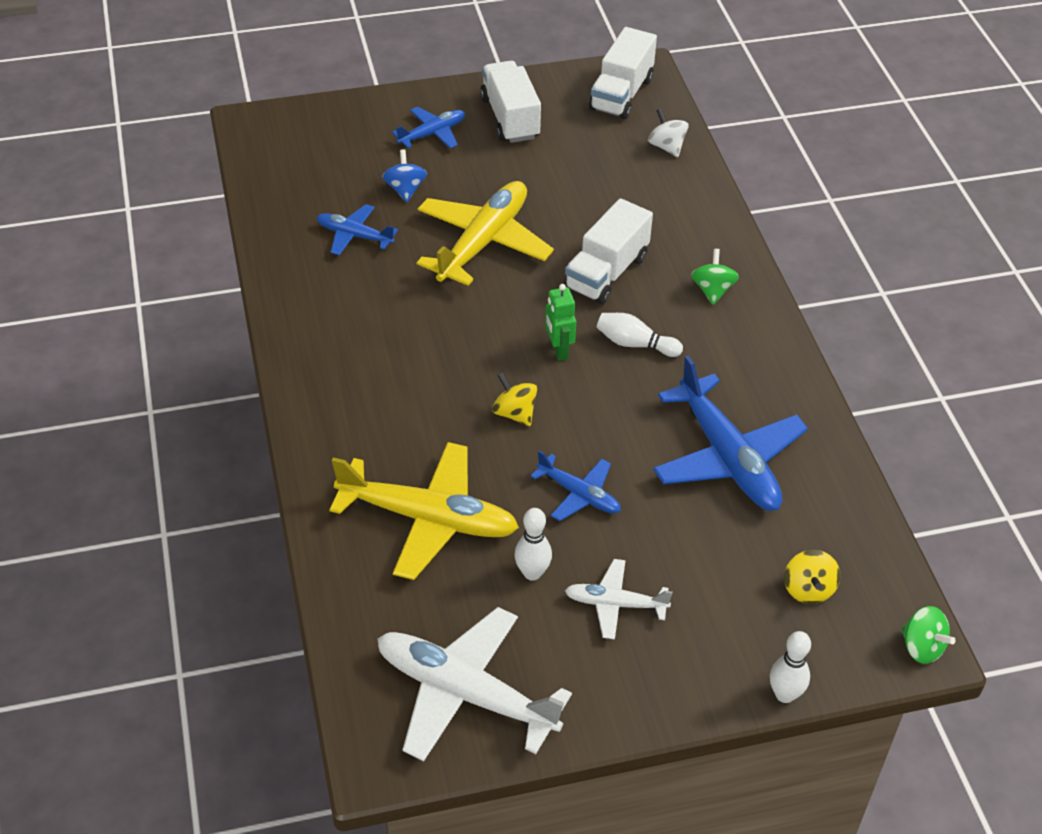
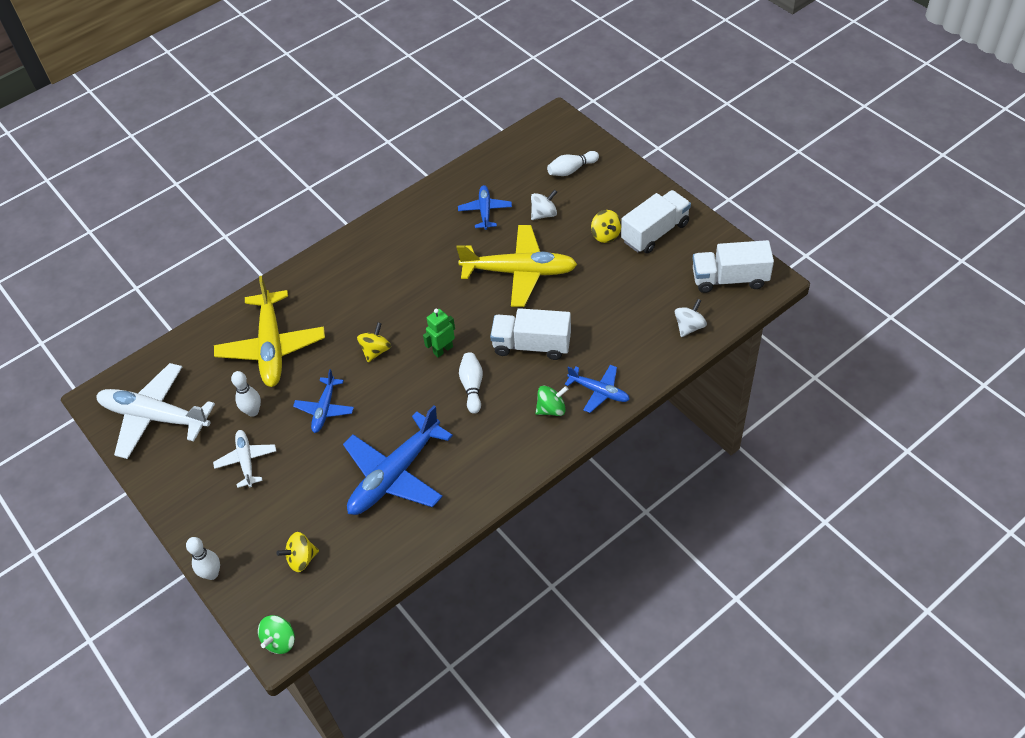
camera: 70 degrees right, 5 degrees up
(351, 142) = (571, 170): none -> white bowling pin
(405, 189) = (544, 214): blue spinning top -> white spinning top
(432, 134) = (608, 202): blue plane -> blue plane (599, 391)
(466, 693) = (155, 417): white plane -> white plane turned 75 degrees counterclockwise
(482, 155) = (605, 235): none -> yellow spinning top

